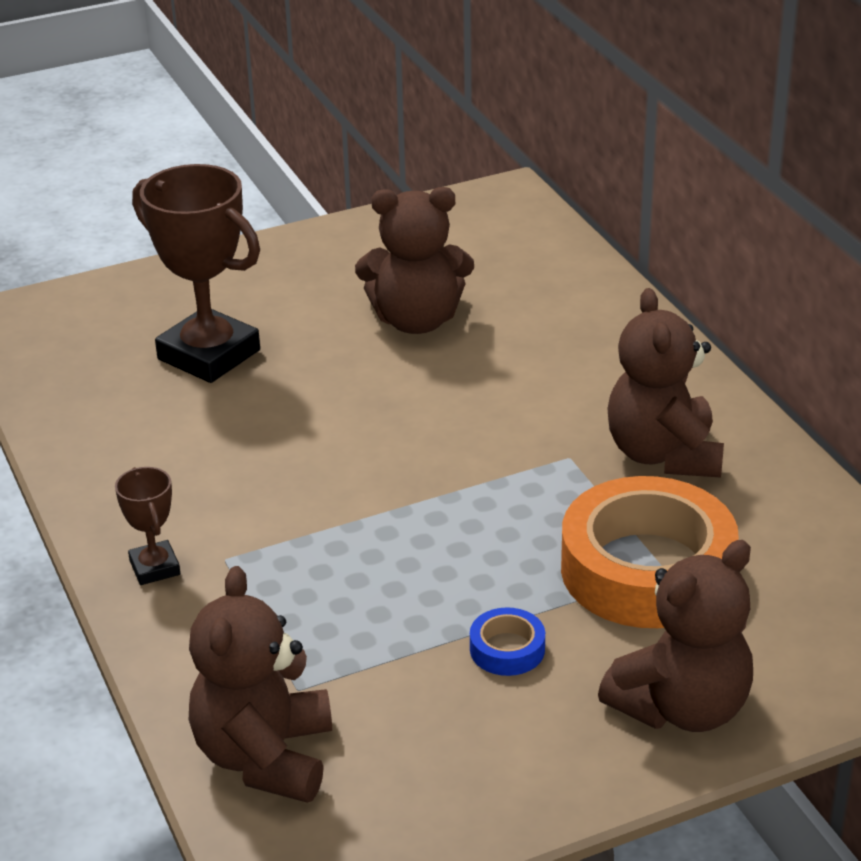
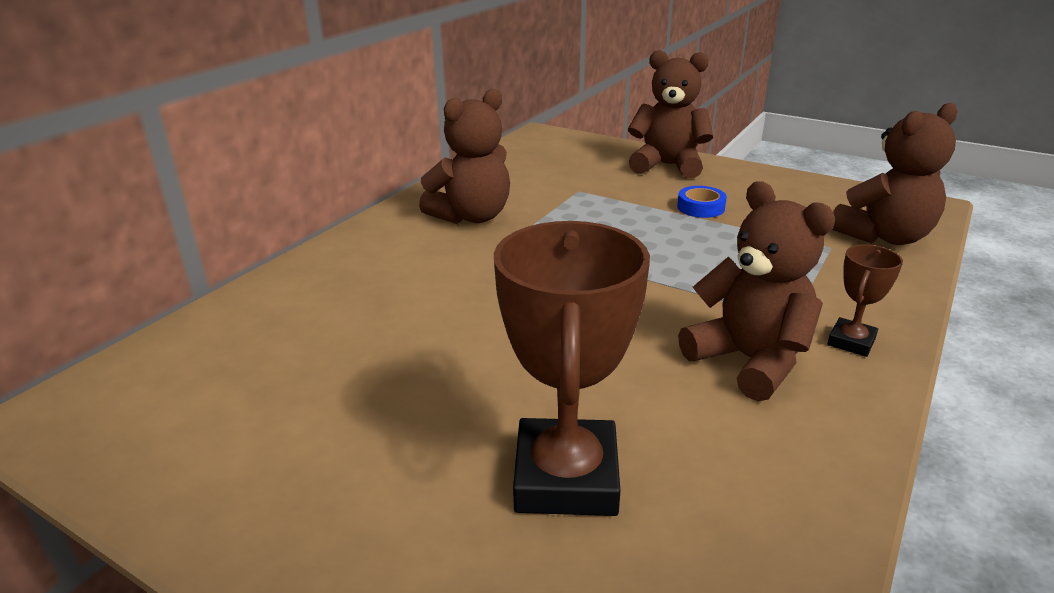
camera: 125 degrees left, 5 degrees down
(416, 321) = (380, 367): brown teddy bear -> brown teddy bear (749, 361)
(647, 569) = (585, 194): orange tape -> none

